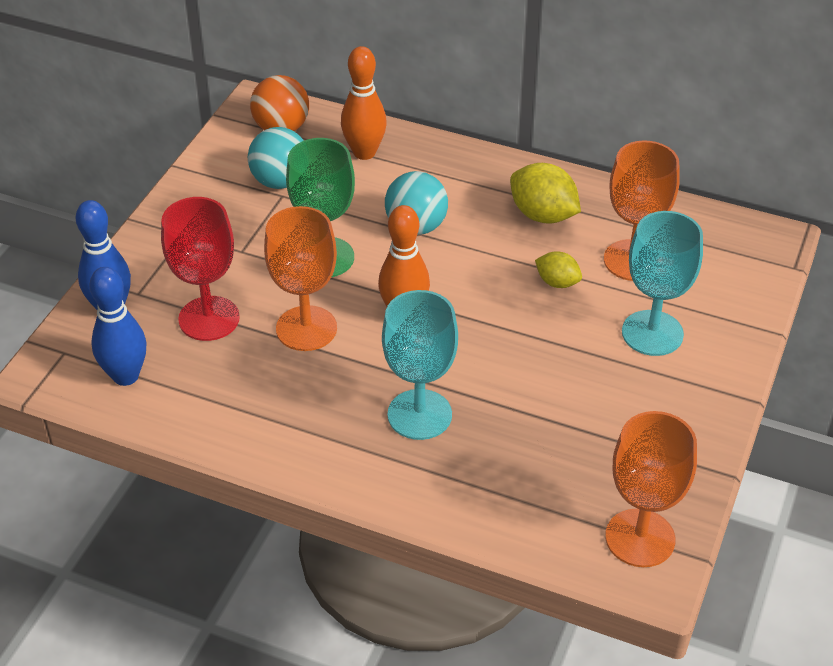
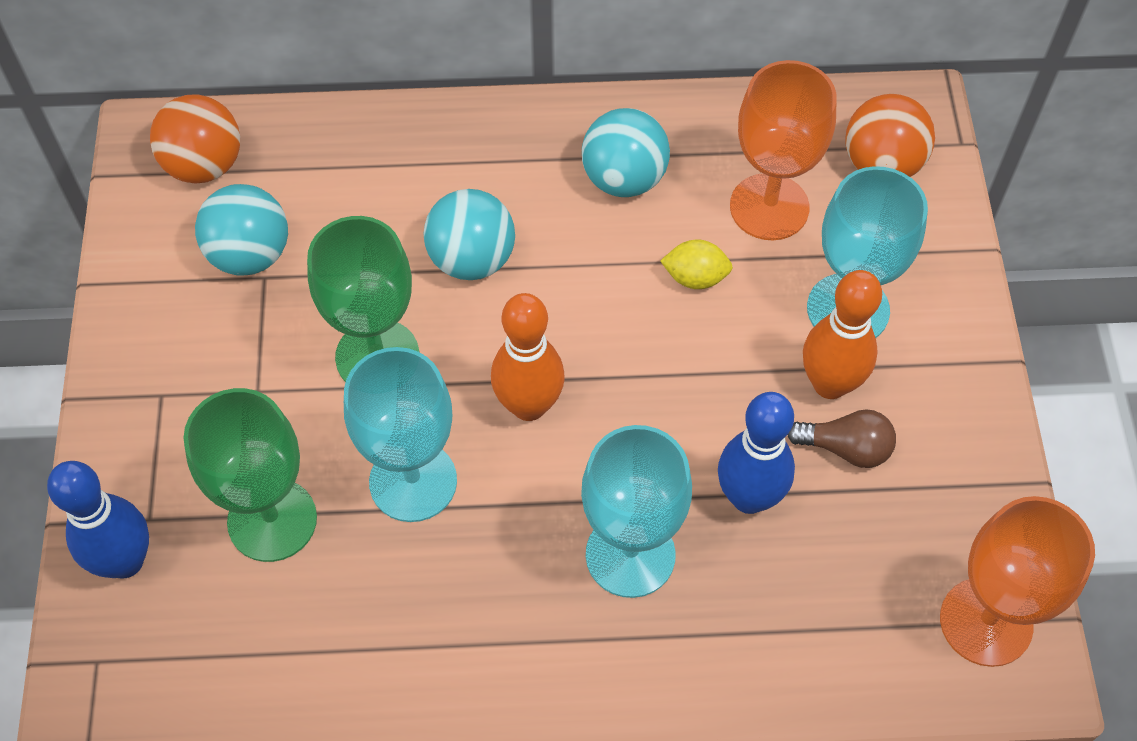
camera: 25 degrees left, 15 degrees up
(125, 376) = (207, 663): blue bowling pin -> blue bowling pin (749, 497)
(209, 318) = (272, 520): red goblet -> green goblet
(306, 328) = (413, 481): orange goblet -> turquoise goblet
(364, 152) = (340, 164): orange bowling pin -> orange bowling pin (830, 384)
(543, 215) = (624, 179): yellow lemon -> turquoise ball
(602, 408) = (846, 448): none -> brown light bulb
(728, 261) = (882, 164): none -> orange ball

